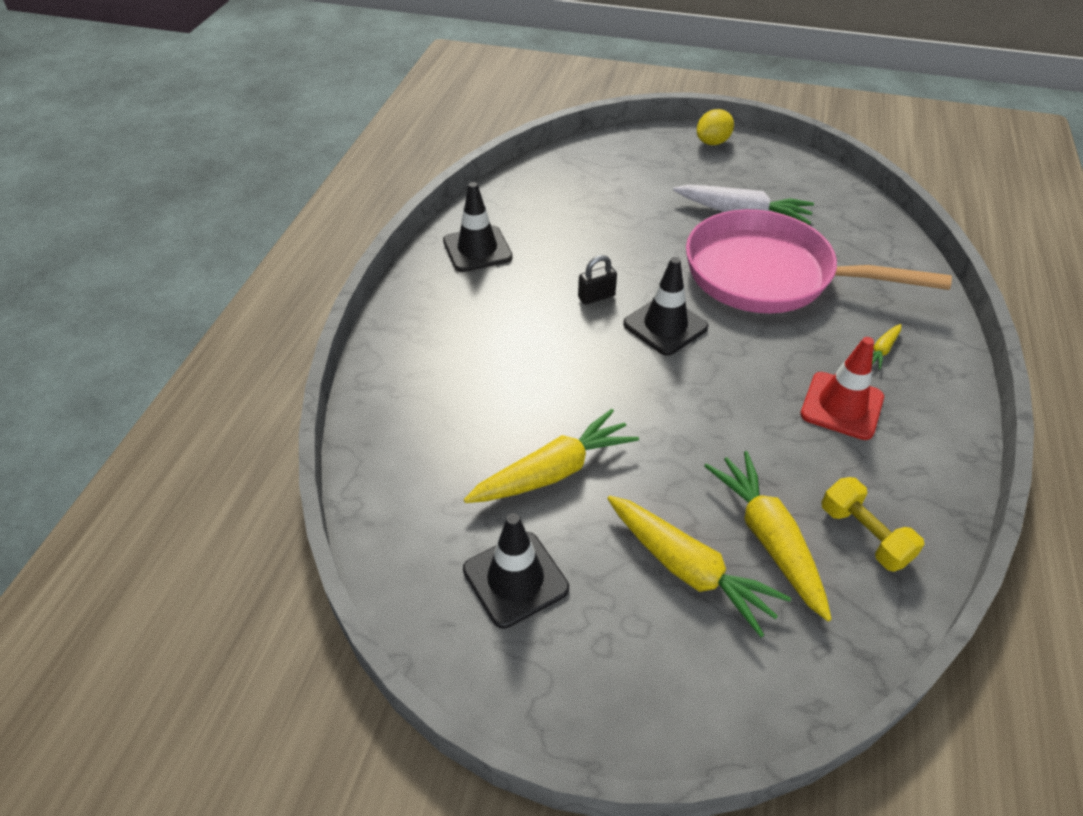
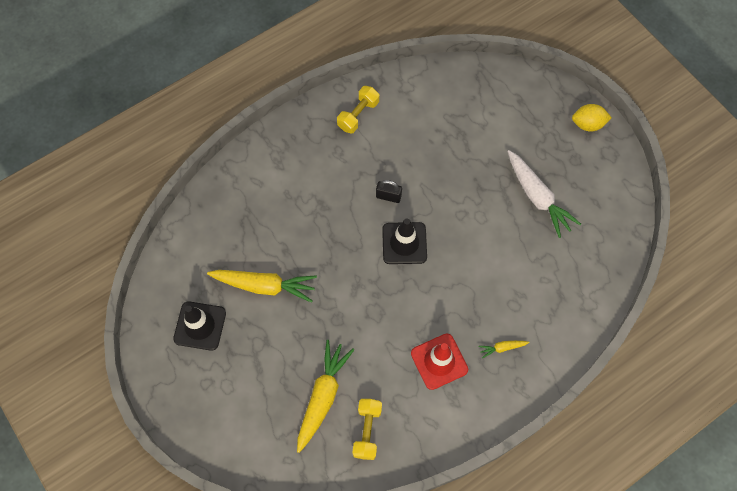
camera: 40 degrees right, 20 degrees up
(477, 249) = (358, 115): black traffic cone -> yellow dumbbell
(688, 570) = (273, 381): yellow carrot -> none
(768, 275) = (499, 252): pink pan -> none

